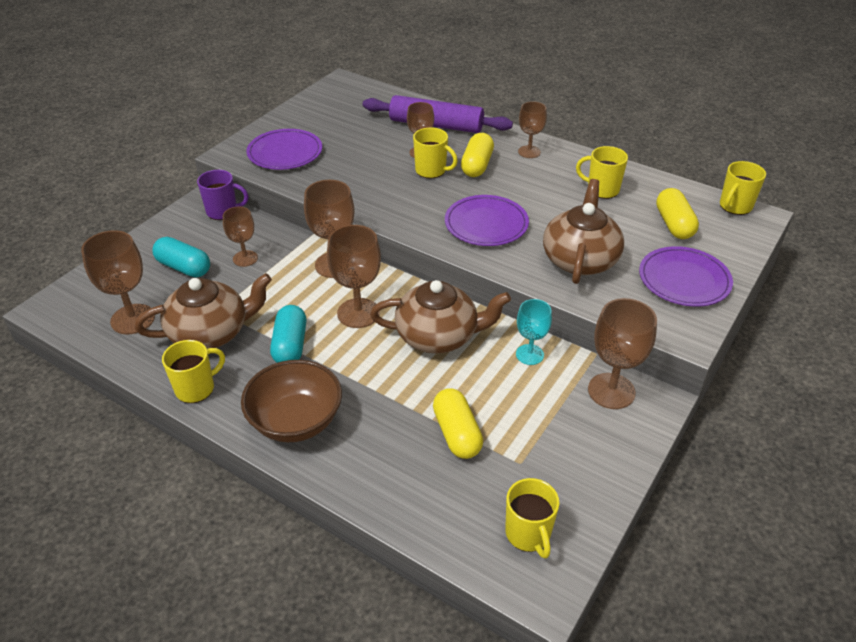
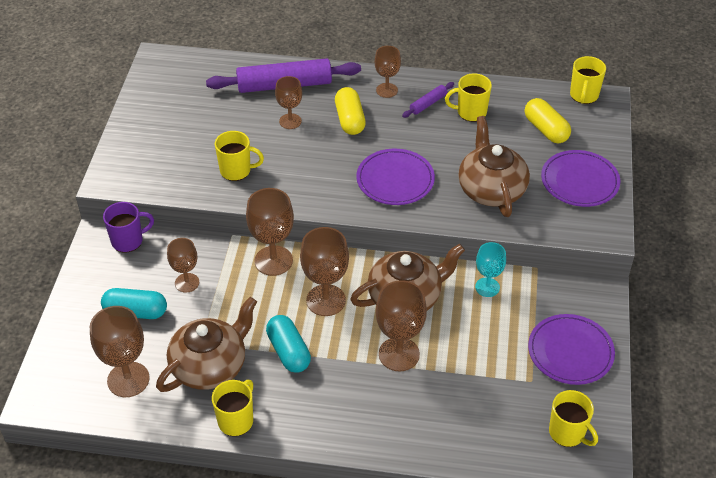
camera: 25 degrees left, 5 degrees up
(285, 153) = (162, 161): purple plate -> purple plate (570, 351)
(296, 421) = (340, 415): brown bowl -> none
(431, 171) = (313, 138): yellow mug -> yellow mug (236, 170)
(456, 433) = (471, 376): yellow capsule -> none
(563, 172) = (428, 103): none -> purple rolling pin
(611, 391) = (565, 296): brown goblet -> brown goblet (399, 354)

